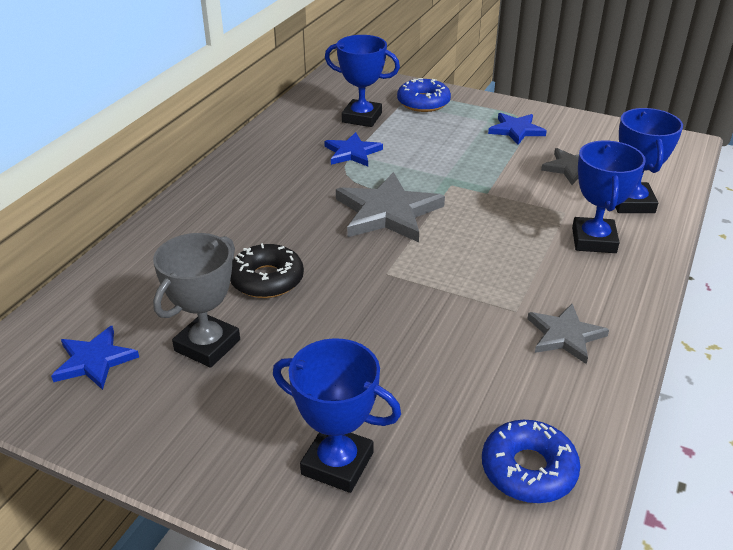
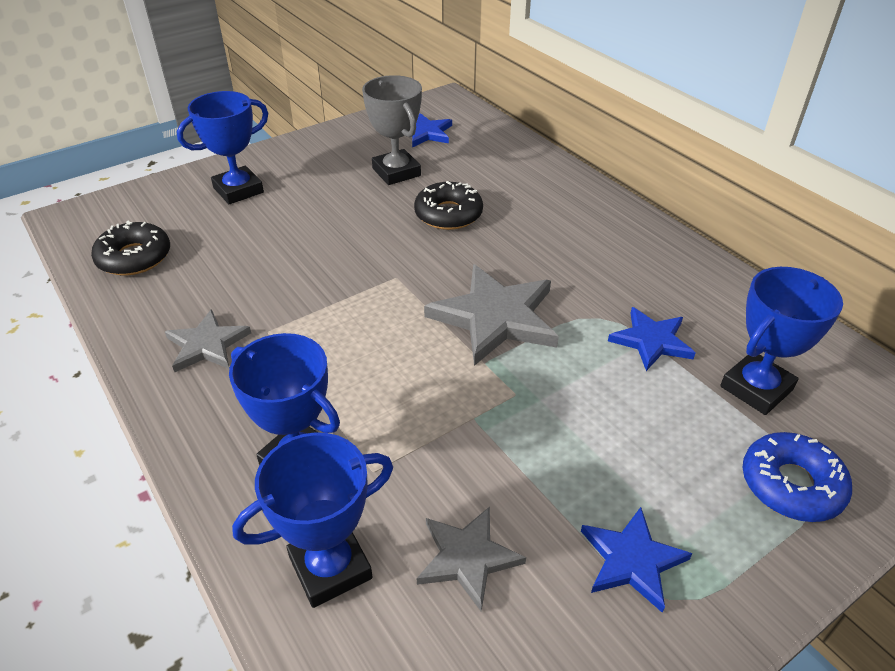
camera: 120 degrees right, 5 degrees up
(528, 469) = (134, 257): blue donut -> black donut
(631, 203) = (330, 567): blue trophy -> blue trophy turned 60 degrees counterclockwise

